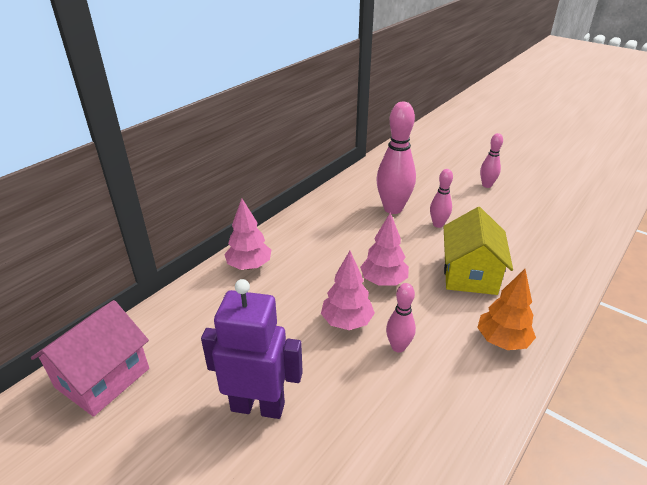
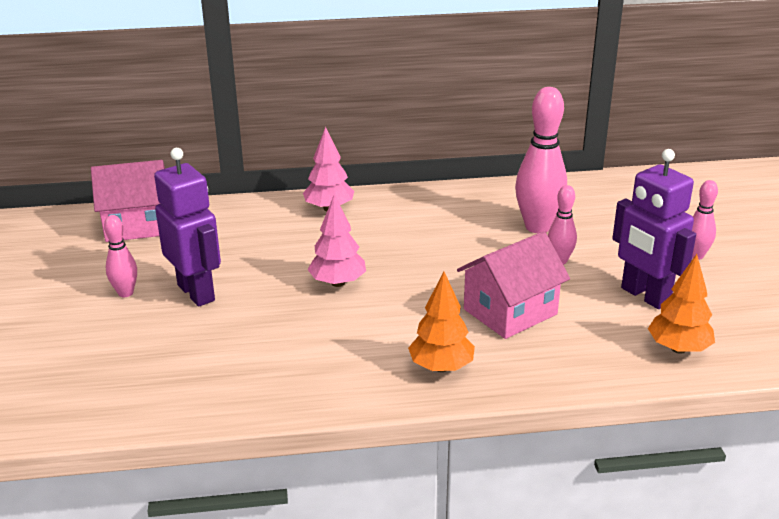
camera: 45 degrees right, 5 degrees down
(383, 281) = (418, 274): pink tree -> none
(398, 347) = (347, 319): pink bowling pin -> pink bowling pin (125, 293)
(469, 274) = (510, 311): yellow house -> pink house
(506, 222) = (644, 296): none -> purple robot
(568, 244) = (678, 348): none -> orange tree

